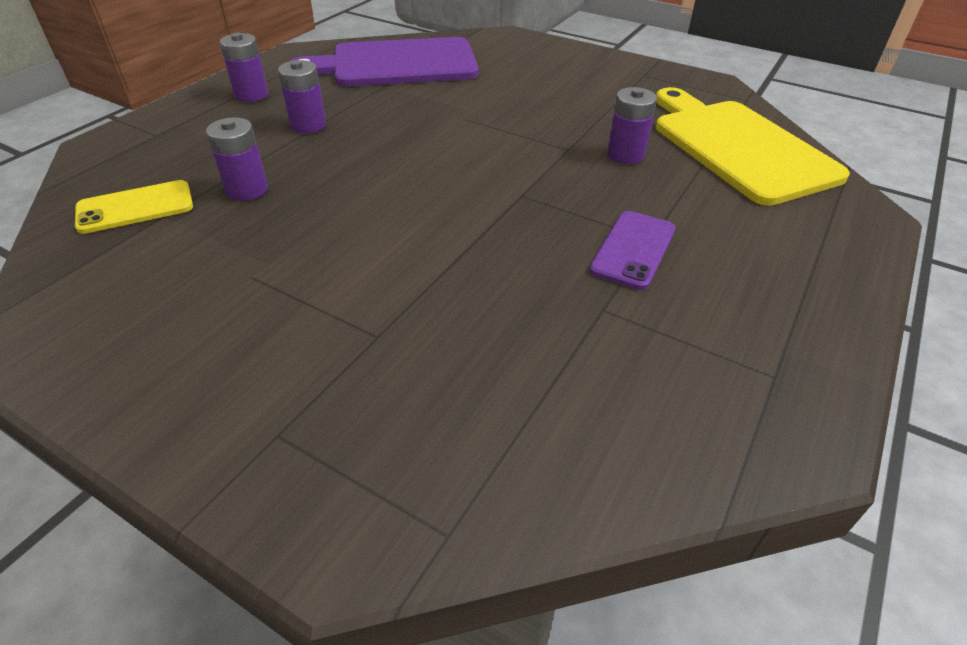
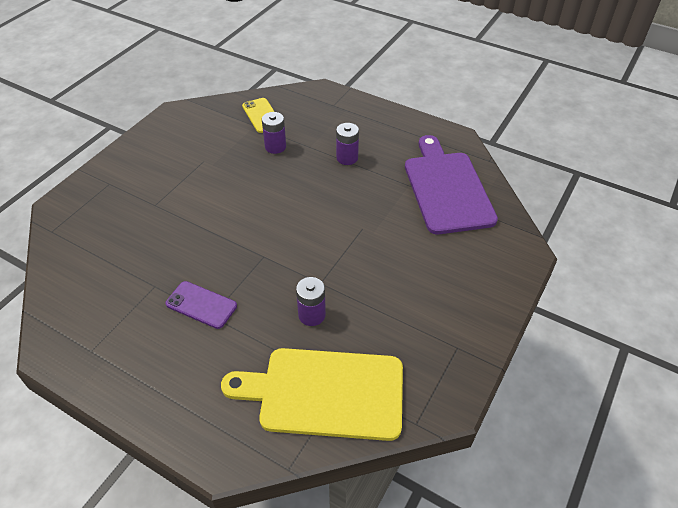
camera: 90 degrees right, 5 degrees up
(251, 95) = (385, 129): purple battery -> none
(738, 147) = (325, 393): yellow cutting board -> yellow cutting board turned 150 degrees counterclockwise

